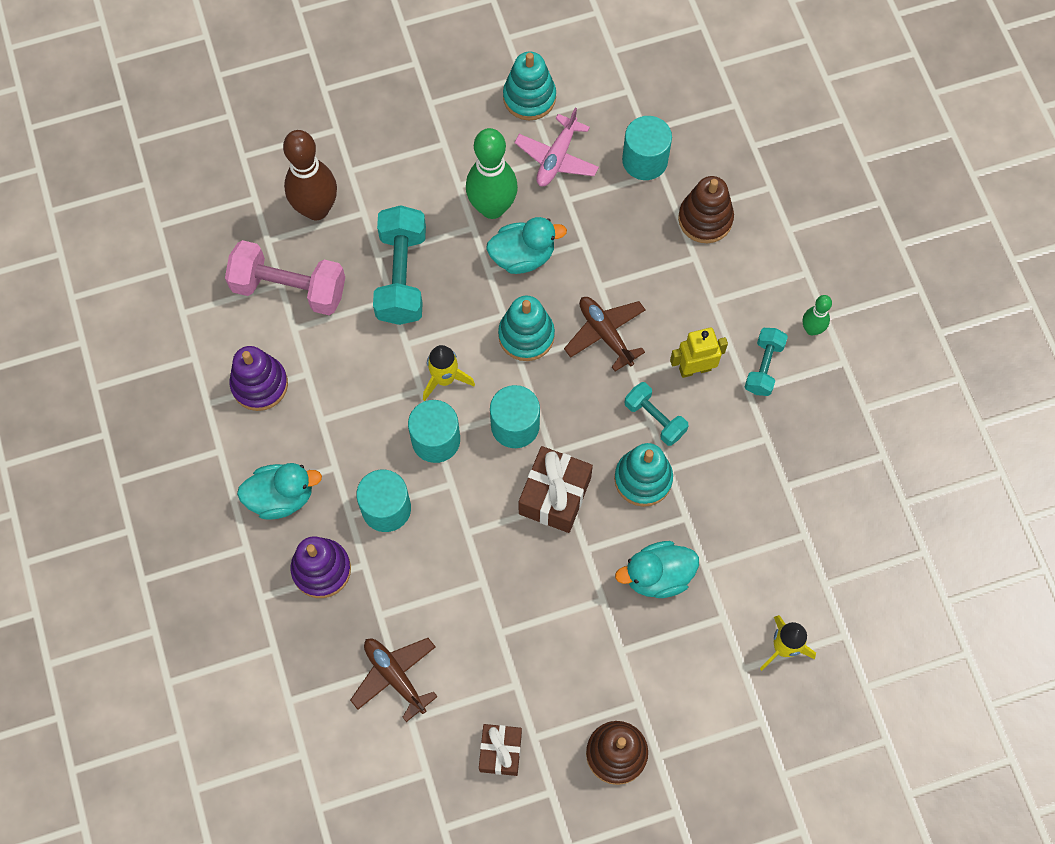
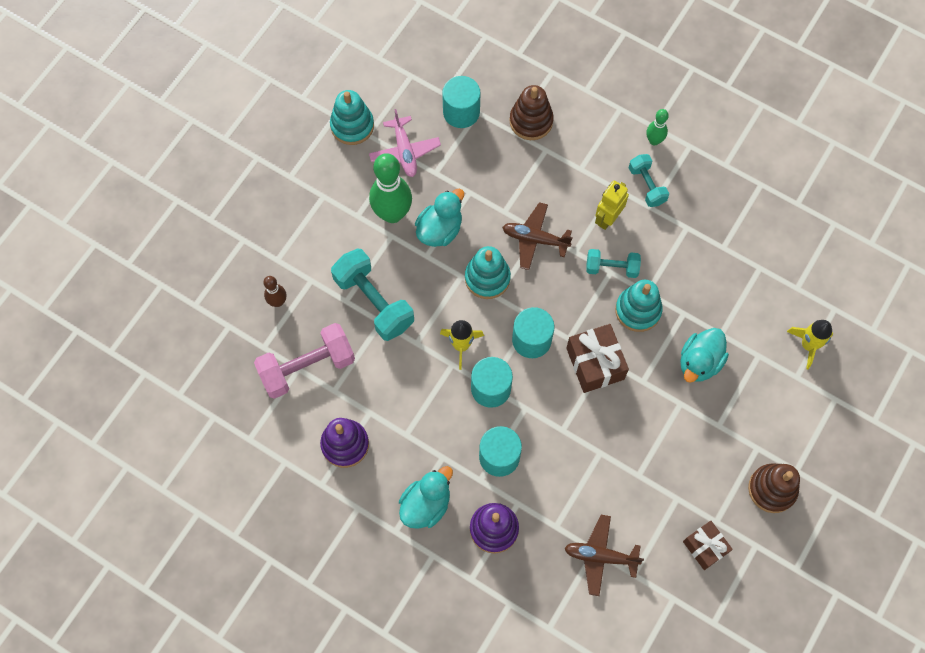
camera: 40 degrees left, 0 degrees up
(316, 209) = (278, 302): brown bowling pin -> brown bowling pin, size x0.51

